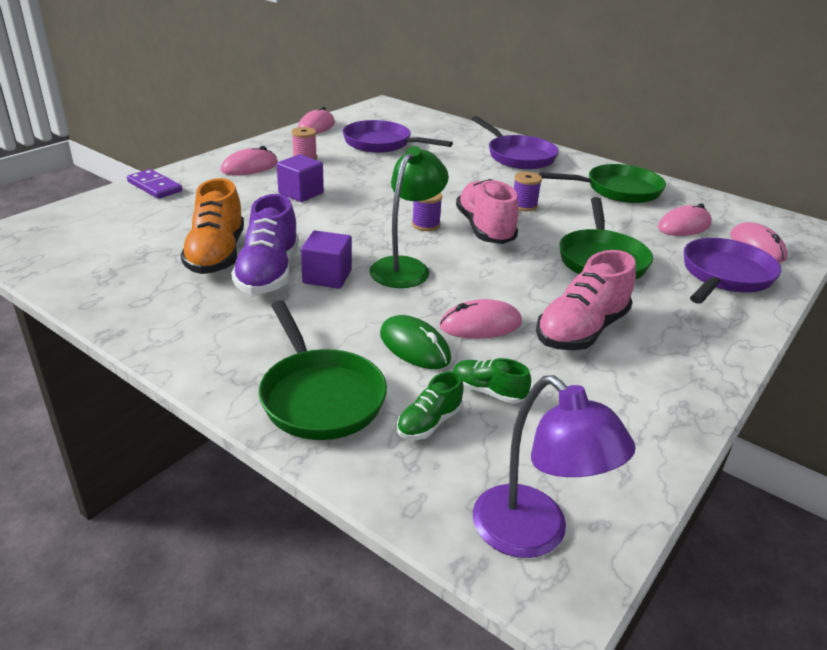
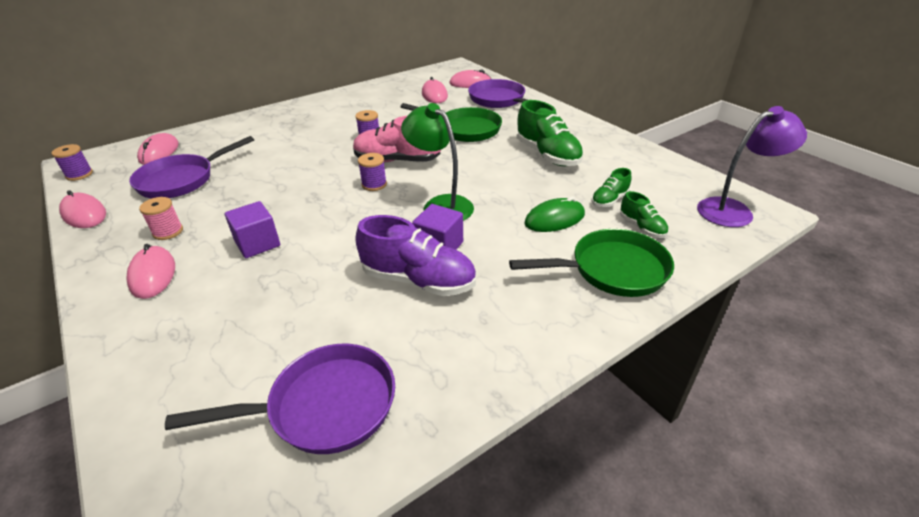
camera: 70 degrees left, 5 degrees up
(154, 187) = (135, 365): purple domino -> none
(216, 255) = (363, 314): orange shoe -> none
(368, 110) = (79, 175): none -> purple spool
(480, 325) = (532, 188): pink mouse -> pink mouse (159, 152)
(518, 156) = (279, 122): purple pan -> purple pan (324, 406)
(581, 330) = (547, 155): pink shoe -> green shoe
(618, 190) = (370, 101): green pan -> none

